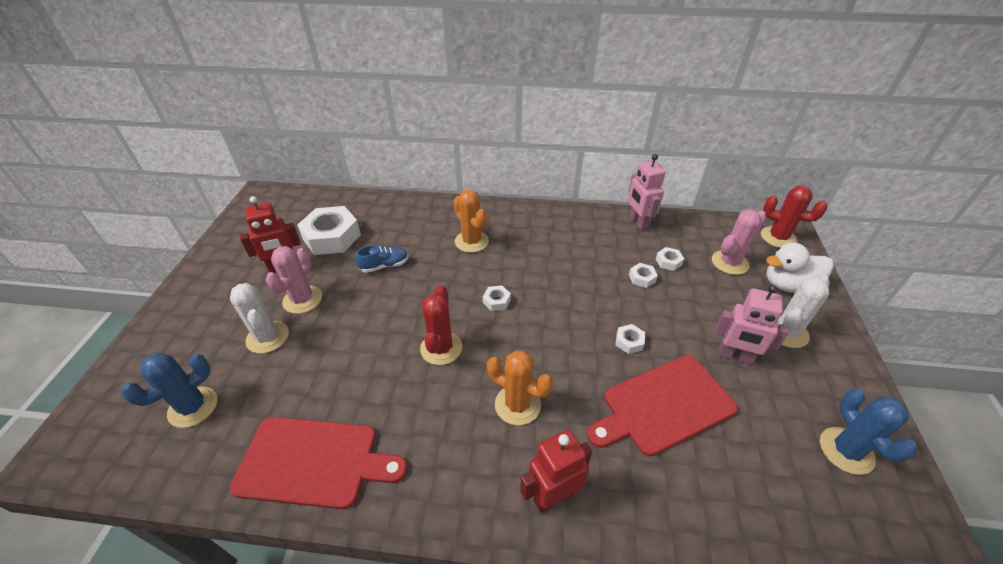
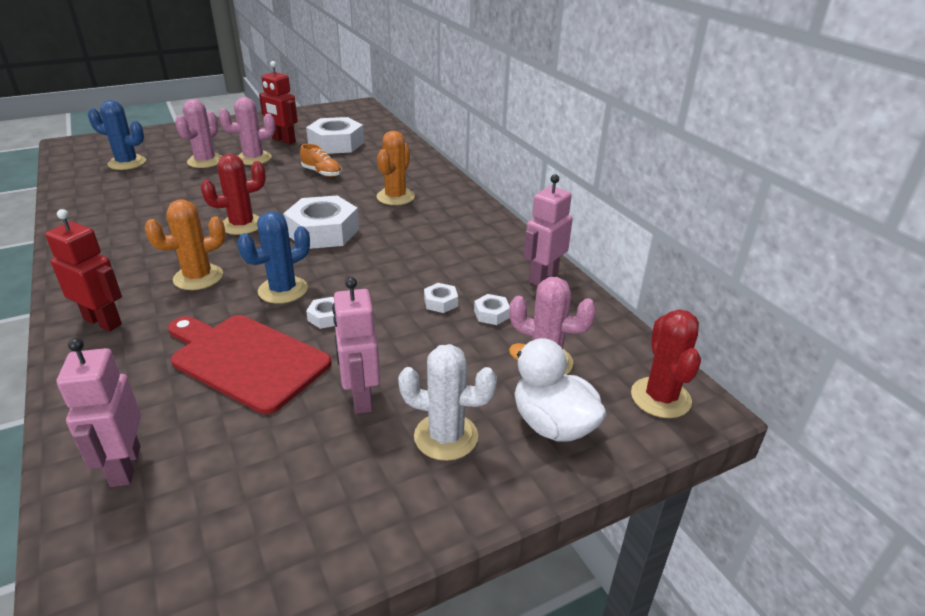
camera: 55 degrees right, 10 degrees down
(267, 337) = (205, 161): white cactus -> pink cactus
(313, 462) = (98, 215): red cutting board -> none
(384, 266) = (322, 173): blue shoe -> orange shoe
(496, 301) = (323, 232): white nut -> white nut, size x2.31
(517, 404) = (198, 277): orange cactus -> orange cactus turned 60 degrees clockwise
(771, 516) = (125, 466): none -> pink robot
(846, 450) = (255, 524): blue cactus -> blue cactus (283, 290)

